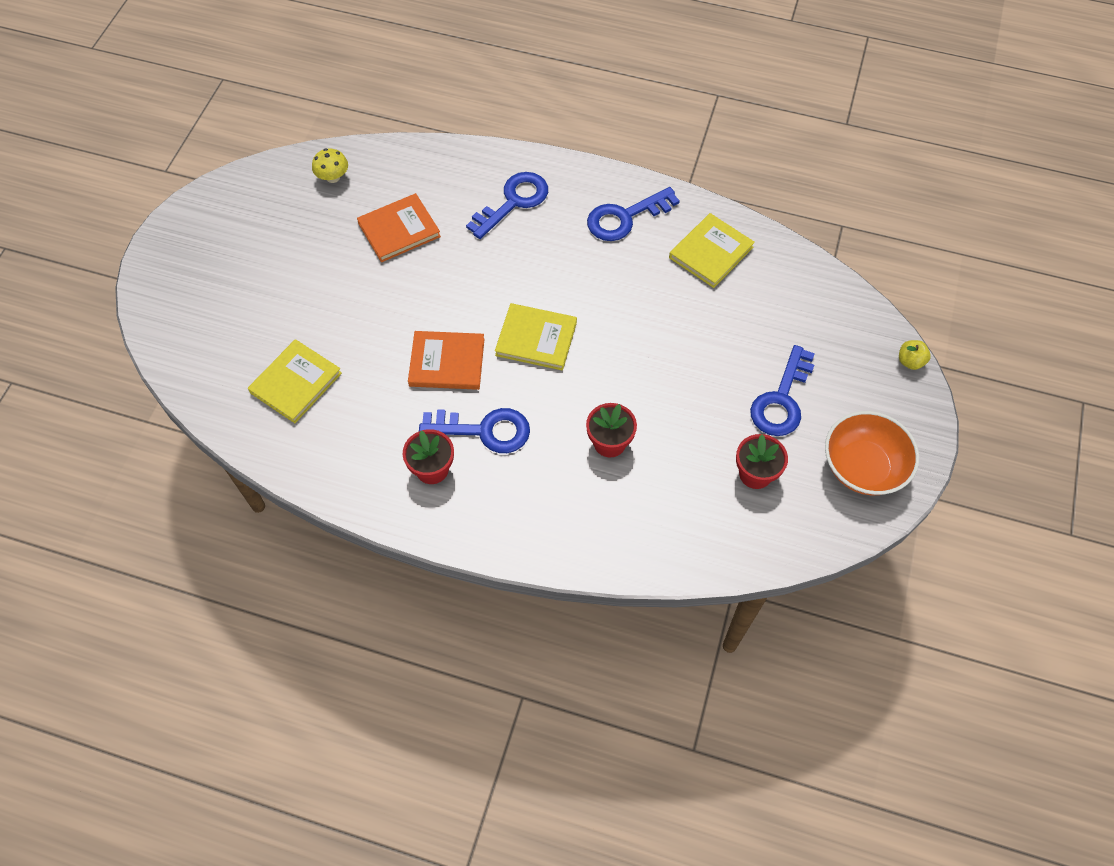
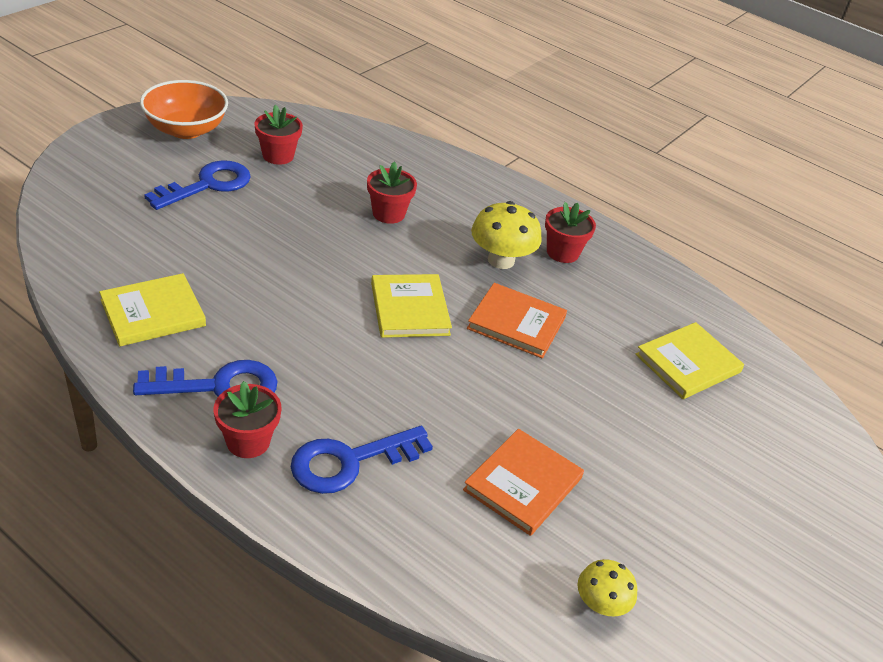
camera: 165 degrees left, 20 degrees down
(399, 230) = (523, 484): orange book -> orange book turned 45 degrees counterclockwise
(485, 430) = (501, 260): blue key -> yellow mushroom
(536, 338) = (409, 309): yellow book -> yellow book turned 45 degrees clockwise
(581, 190) = (248, 441): none -> red flower pot
(910, 361) = (61, 166): yellow apple -> none

